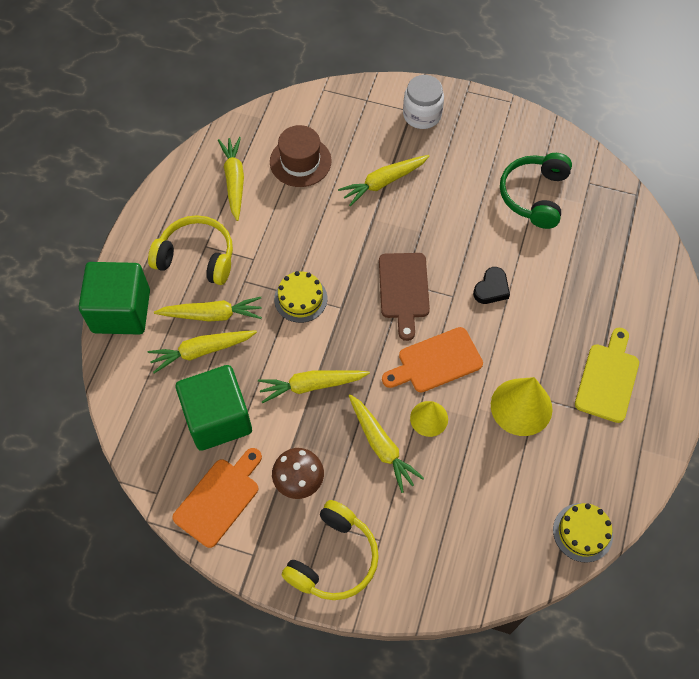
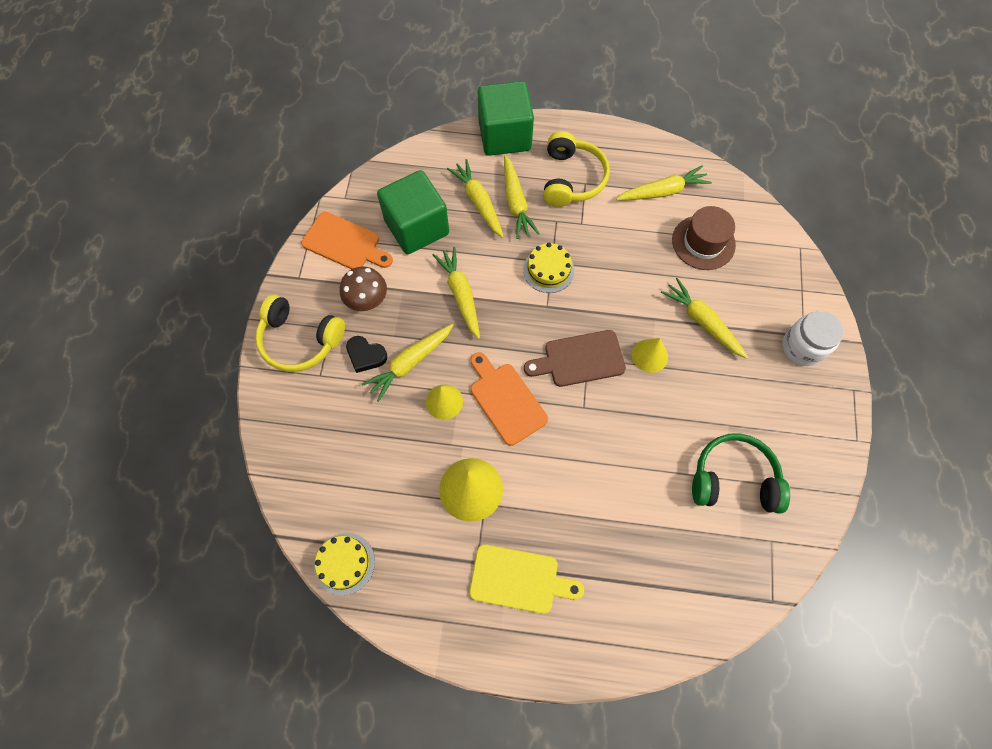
camera: 80 degrees right, 5 degrees up
(410, 231) = (649, 355): none -> yellow cone
(491, 288) = (601, 445): black heart -> black heart (366, 355)

